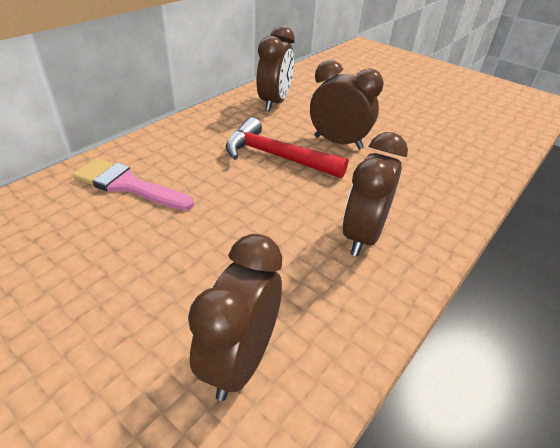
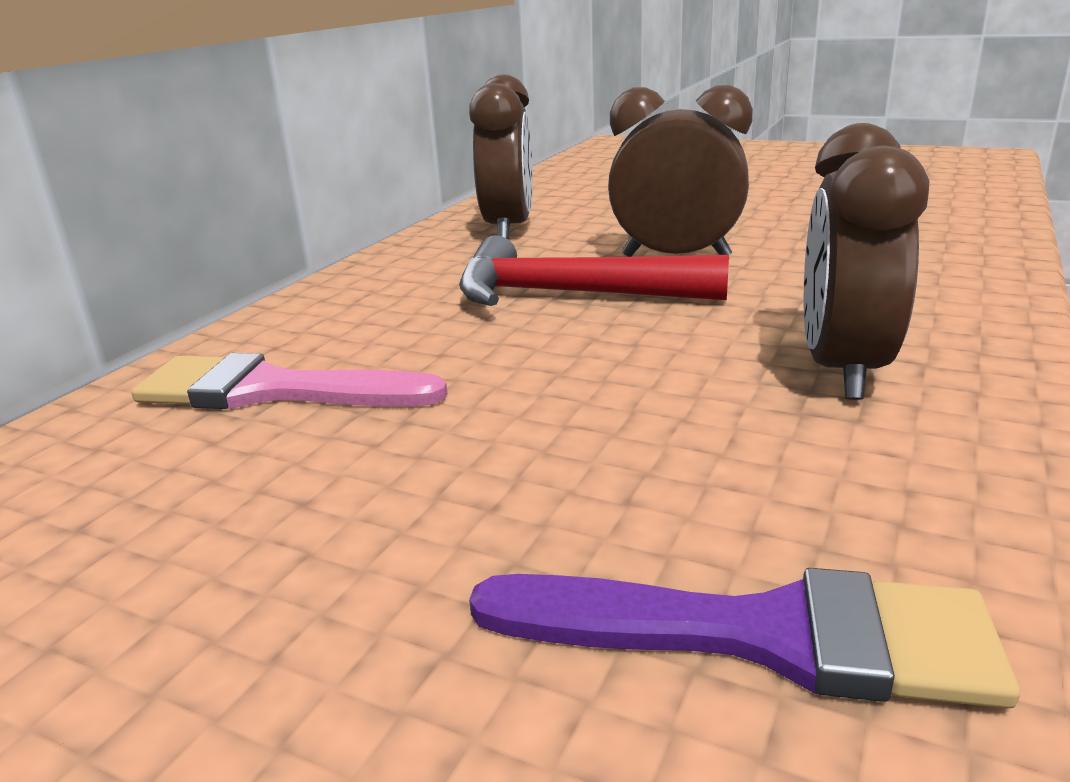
camera: 10 degrees left, 15 degrees down
(240, 360) = (761, 635): brown clock -> purple brush

